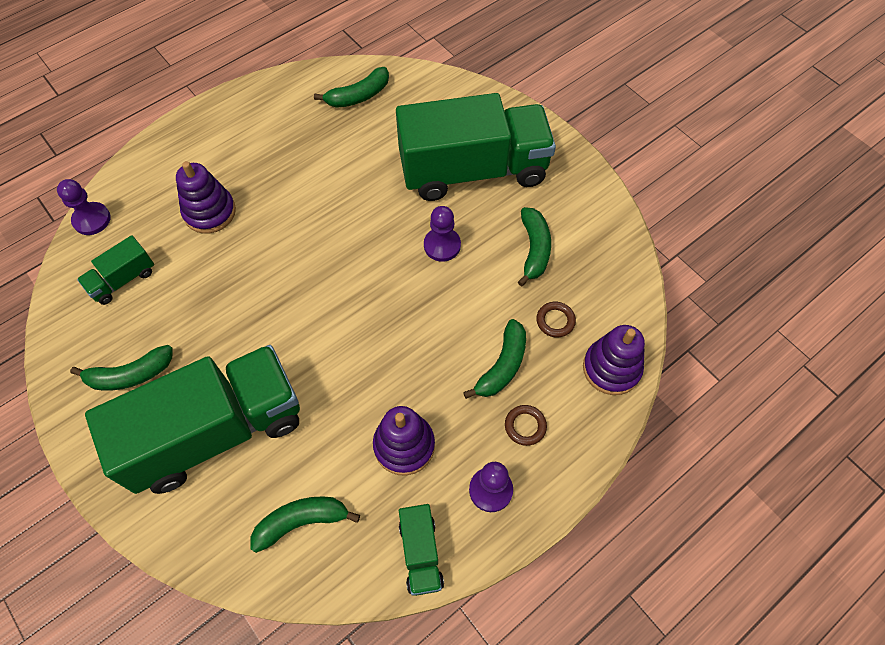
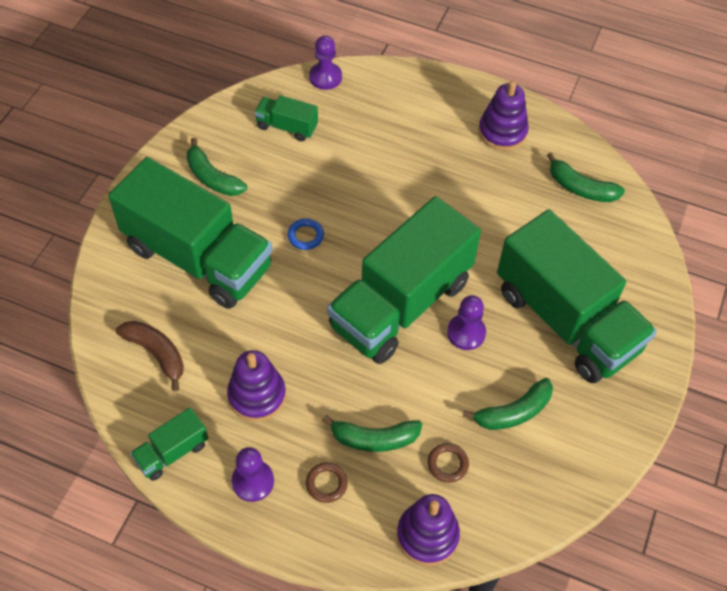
camera: 60 degrees right, 5 degrees down
(209, 212) = (383, 147): purple stacking toy -> purple stacking toy (502, 132)
(260, 322) = (305, 236): none -> blue ring
(302, 521) = (156, 353): green banana -> brown banana
(383, 280) = (401, 304): none -> green truck

